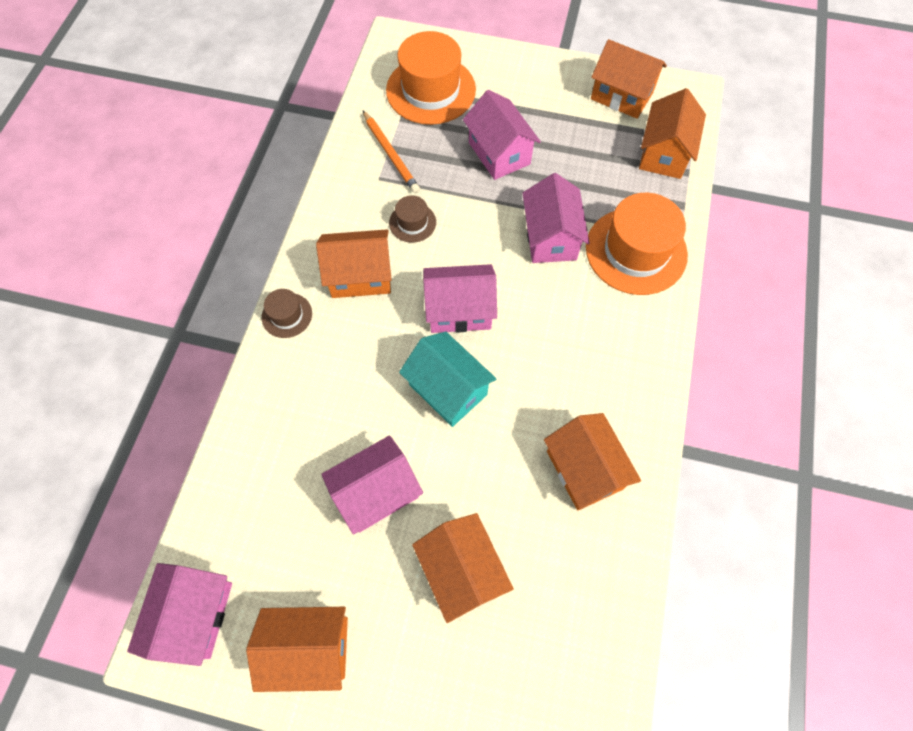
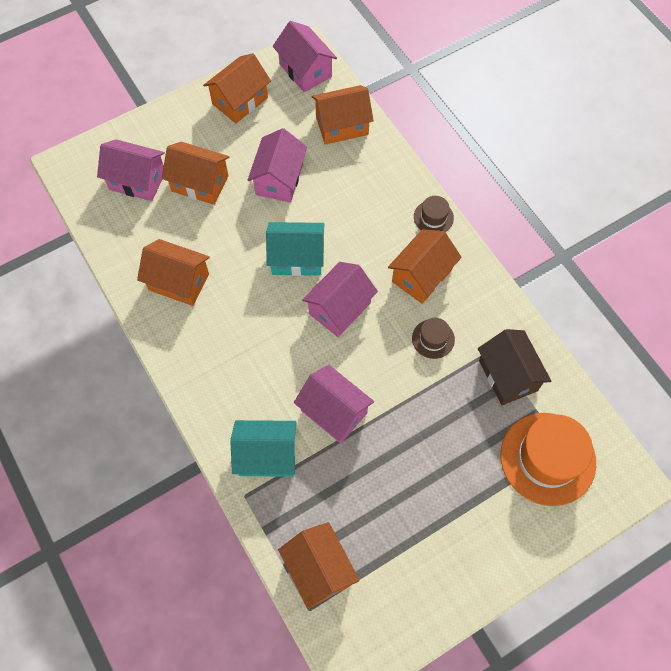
camera: 135 degrees right, 0 degrees up
(390, 154) = (508, 375): orange pencil -> brown house
(499, 153) = (437, 449): pink house -> pink house (137, 180)
(621, 96) = (403, 602): orange house -> orange house (342, 125)
(636, 251) = (267, 455): orange hat -> turquoise house

